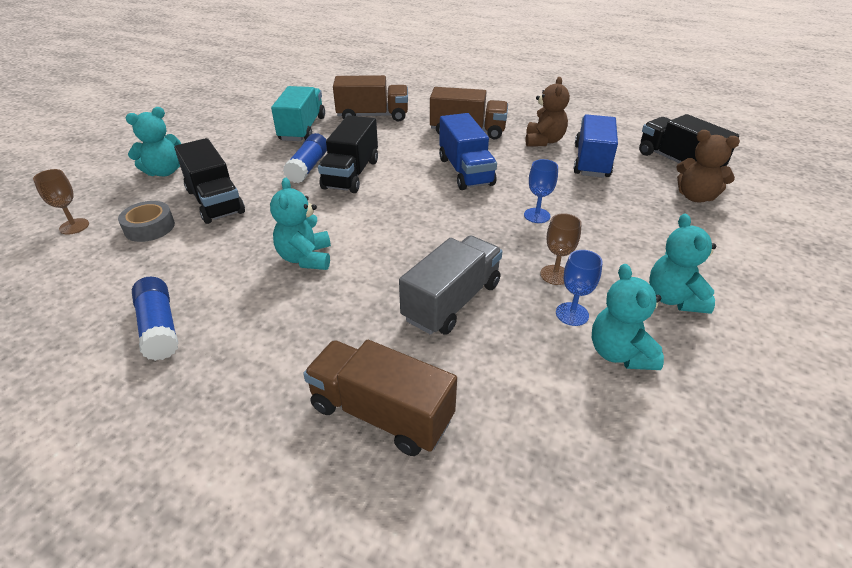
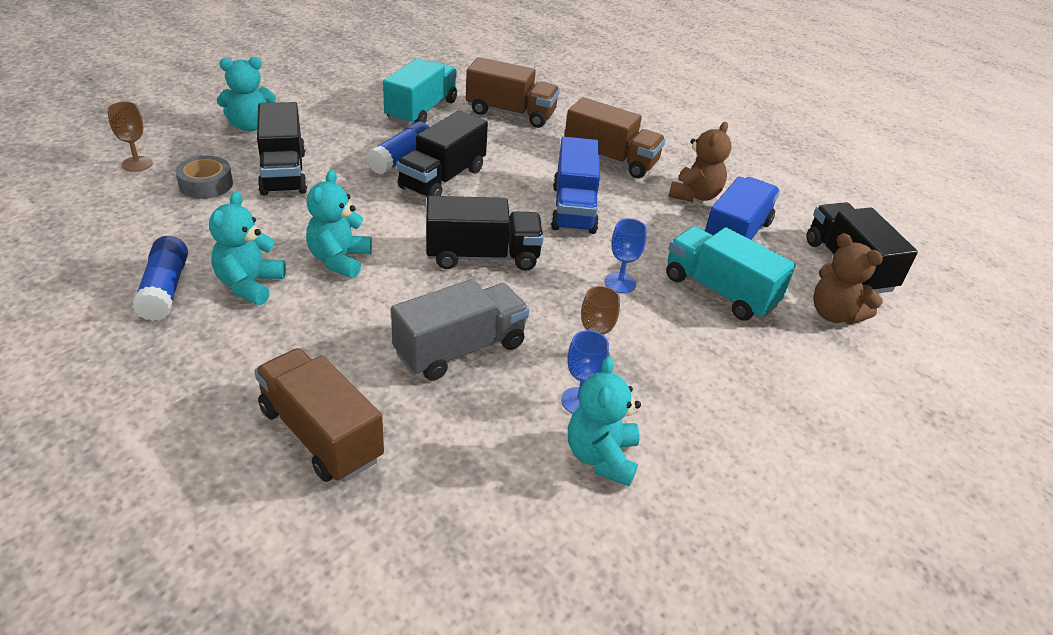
camera: 15 degrees right, 0 degrees up
(421, 224) = (482, 256): none -> black truck
(609, 202) = (719, 291): none -> turquoise truck
(674, 299) = (709, 421): turquoise teddy bear -> turquoise teddy bear (249, 285)

